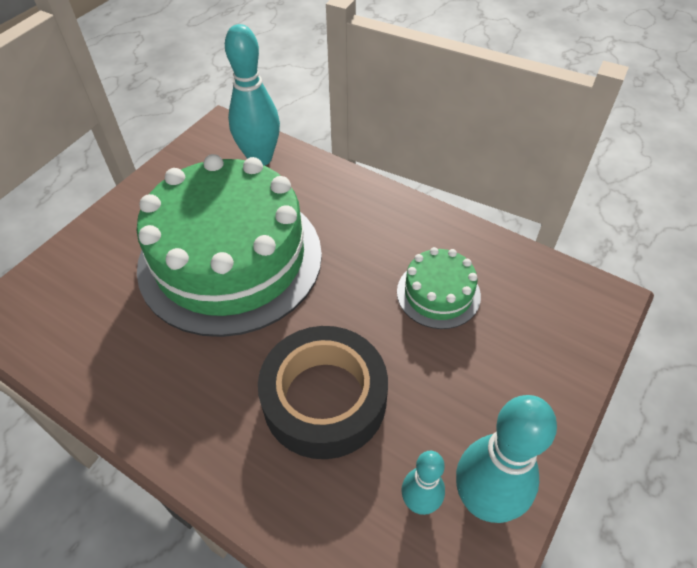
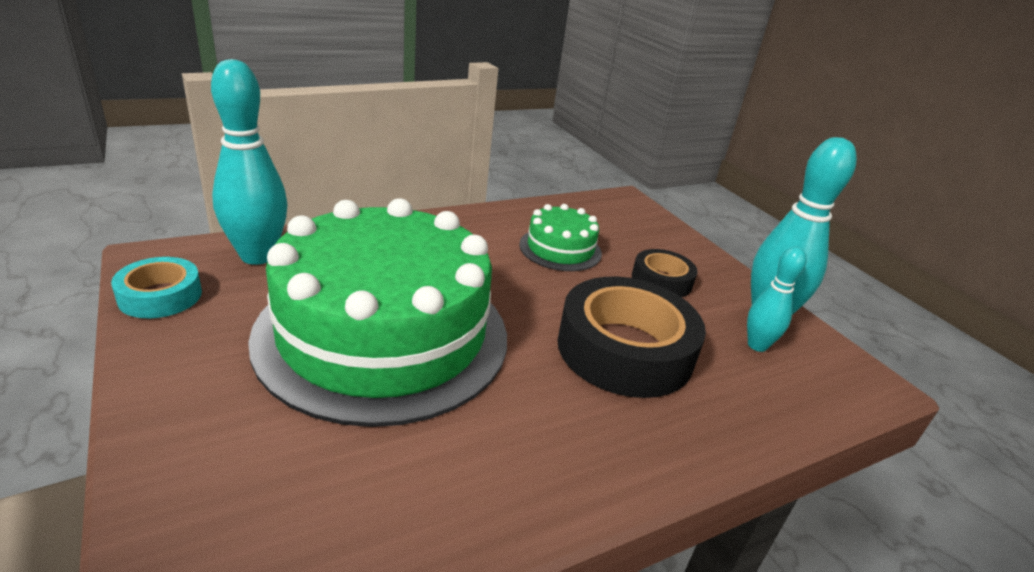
camera: 65 degrees left, 20 degrees down
(189, 155) = (160, 296): none -> turquoise tape
(462, 387) = (661, 281): none -> black tape

